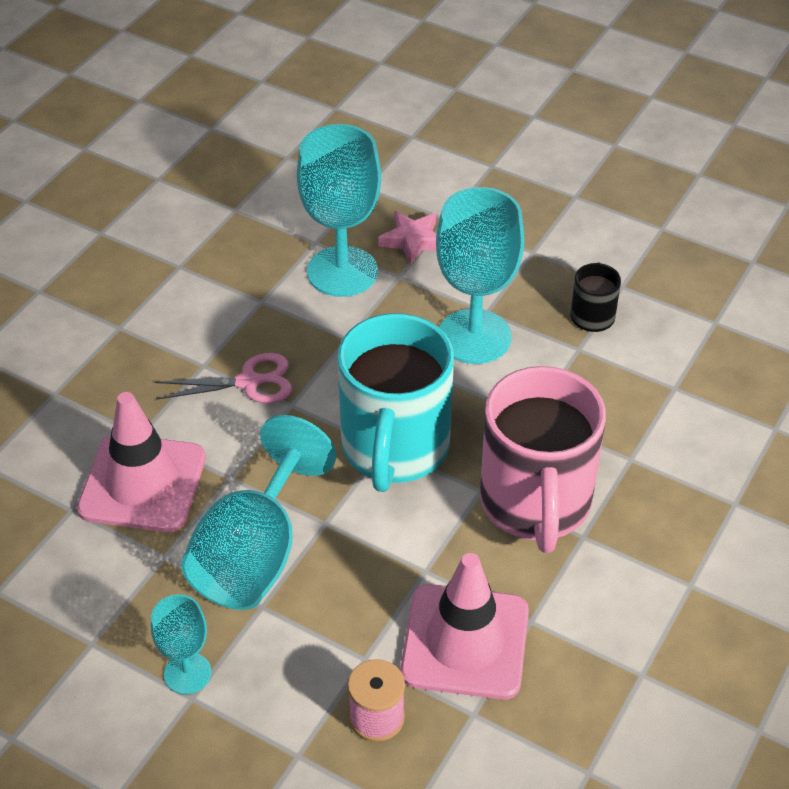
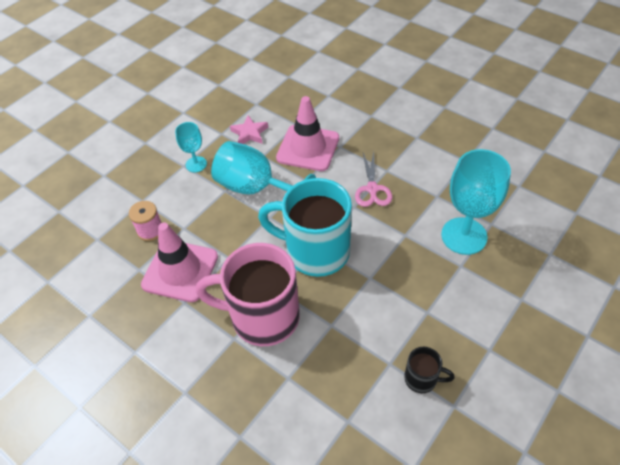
camera: 100 degrees right, 5 degrees up
(413, 240) = (496, 276): pink star -> pink star (249, 133)
(474, 337) = (403, 302): turquoise goblet -> none

